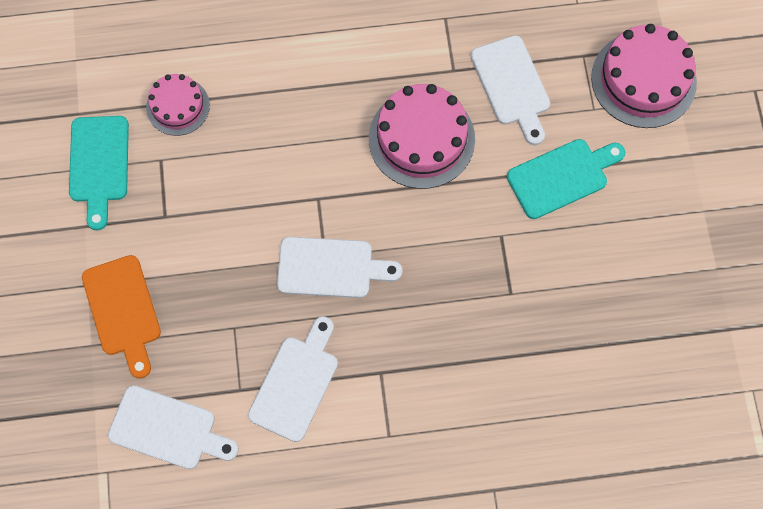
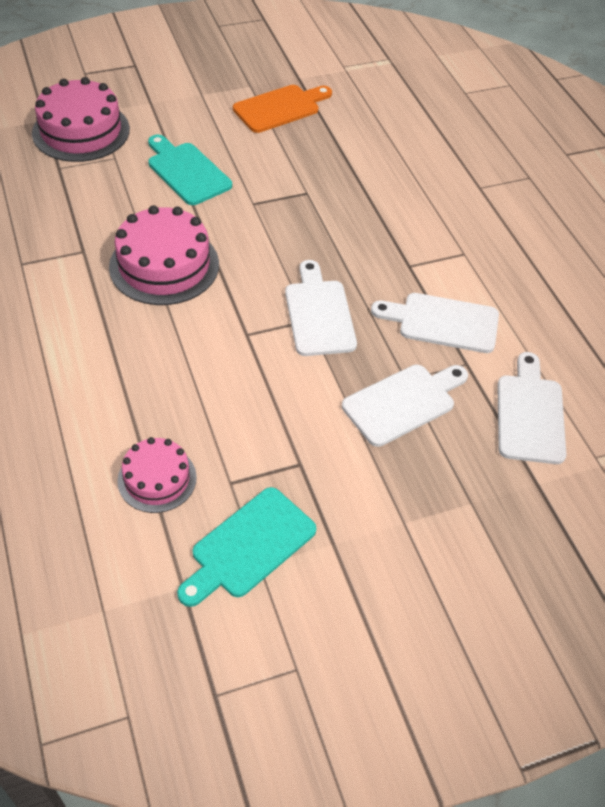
camera: 105 degrees left, 20 degrees down
(99, 164) = (249, 546): turquoise cutting board -> turquoise cutting board turned 150 degrees clockwise
(123, 310) = (421, 480): orange cutting board -> orange cutting board (280, 108)
(512, 85) = (96, 210): white cutting board -> white cutting board (403, 403)

